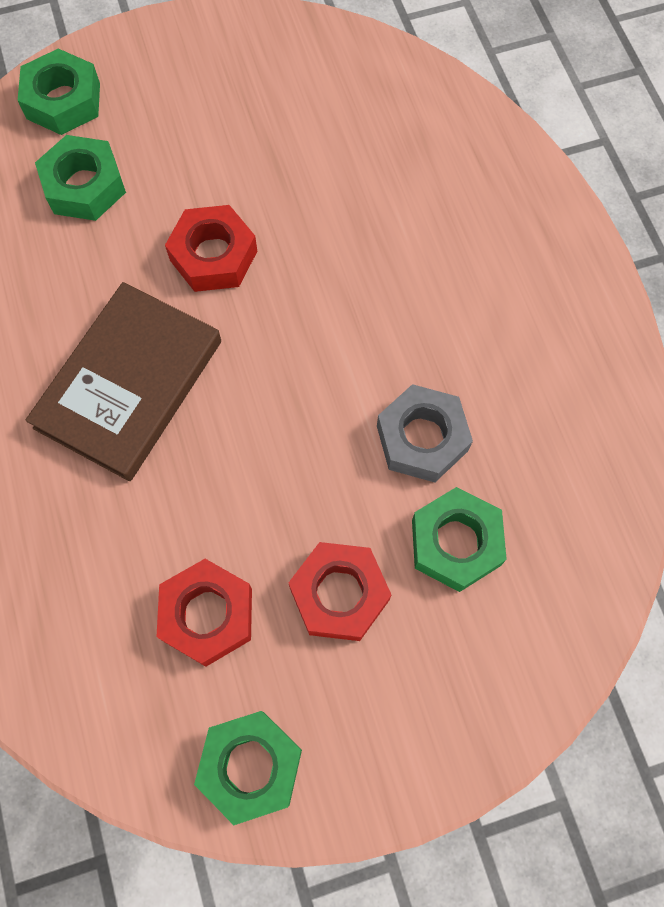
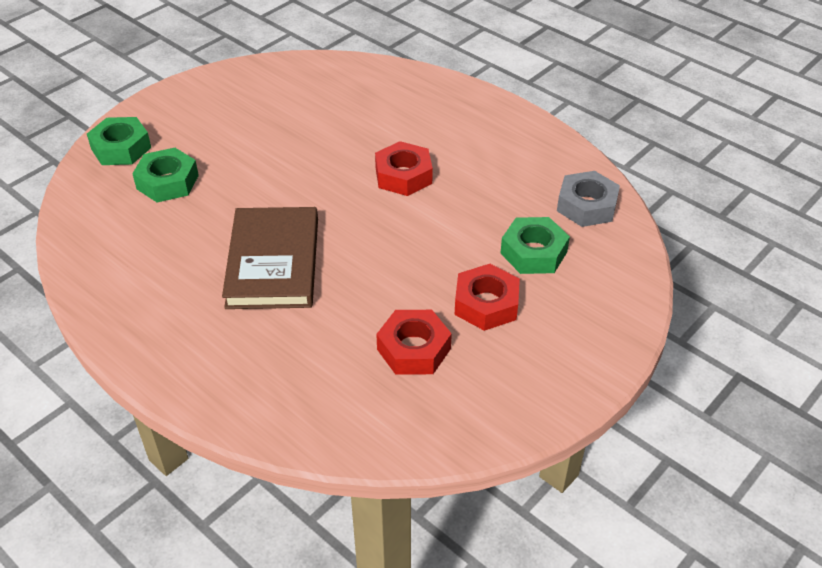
camera: 30 degrees left, 25 degrees down
(213, 256) = (280, 183): red nut -> red nut (403, 176)
(250, 766) = (500, 408): green nut -> none
(422, 438) = (475, 215): grey nut -> grey nut (586, 206)

